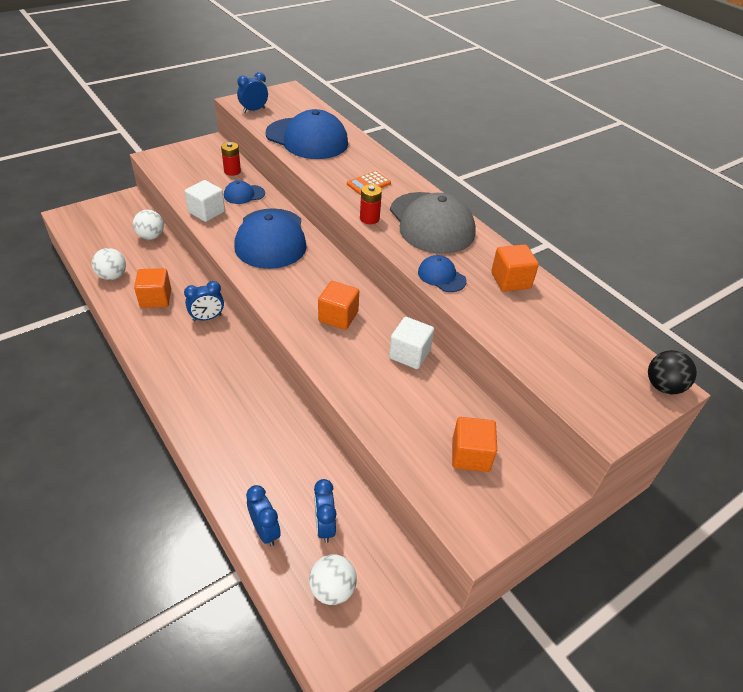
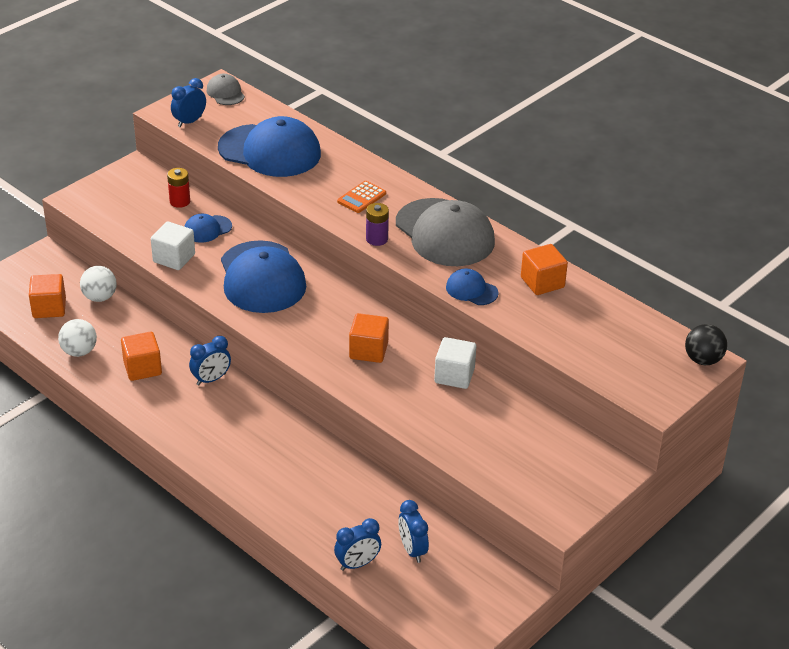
camera: 10 degrees left, 5 degrees down
(265, 531) = (357, 564): blue clock -> blue clock turned 105 degrees clockwise
(291, 95) = (225, 93): none -> grey cap
(332, 589) = (437, 597): white ball -> none
(369, 218) = (377, 239): red battery -> purple battery
(470, 455) = (538, 456): orange cube -> orange cube (49, 308)

